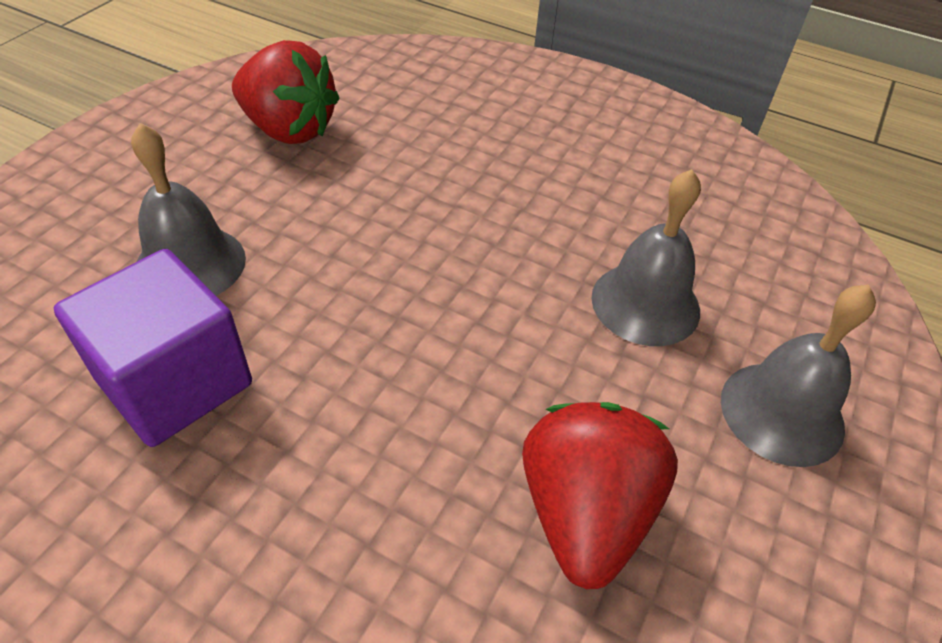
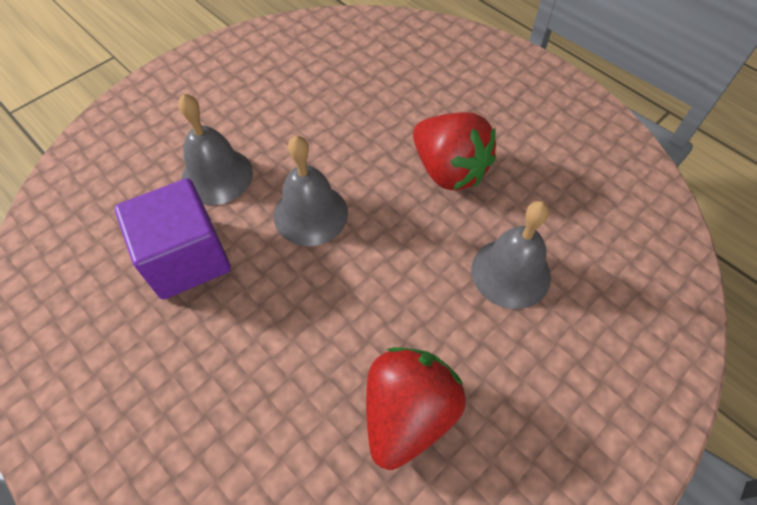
camera: 20 degrees right, 10 degrees up
(289, 129) = (308, 81): red strawberry -> red strawberry (449, 170)
(782, 412) = (575, 380): grey bell -> grey bell (310, 214)

